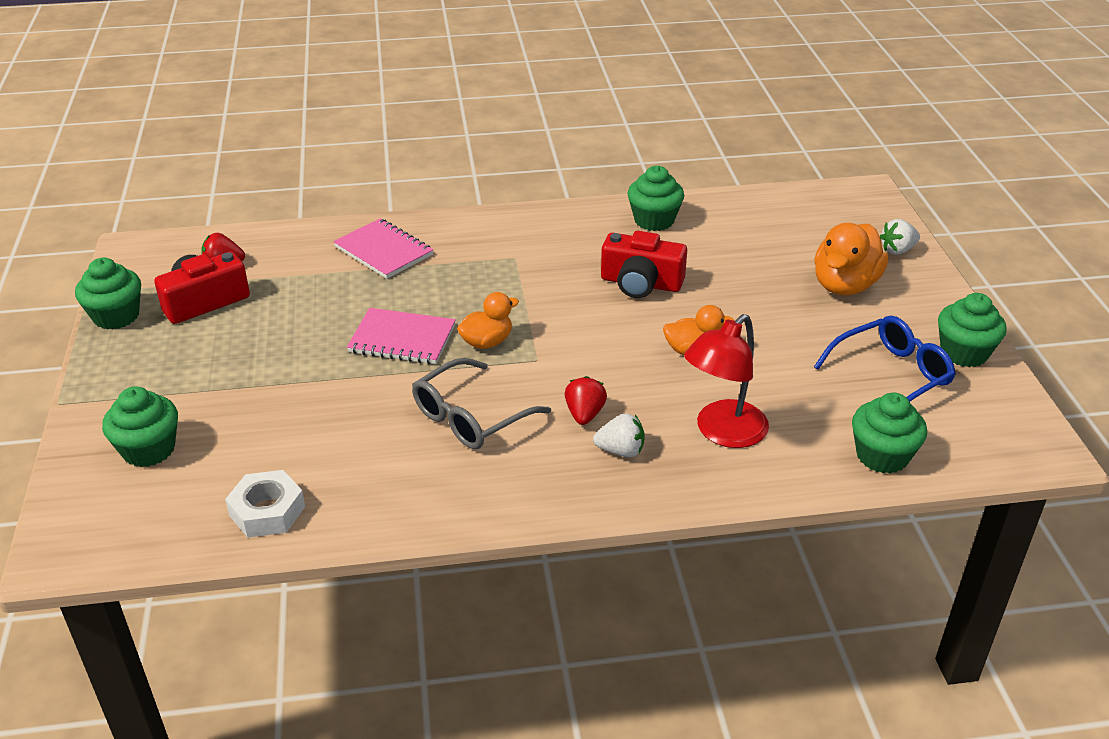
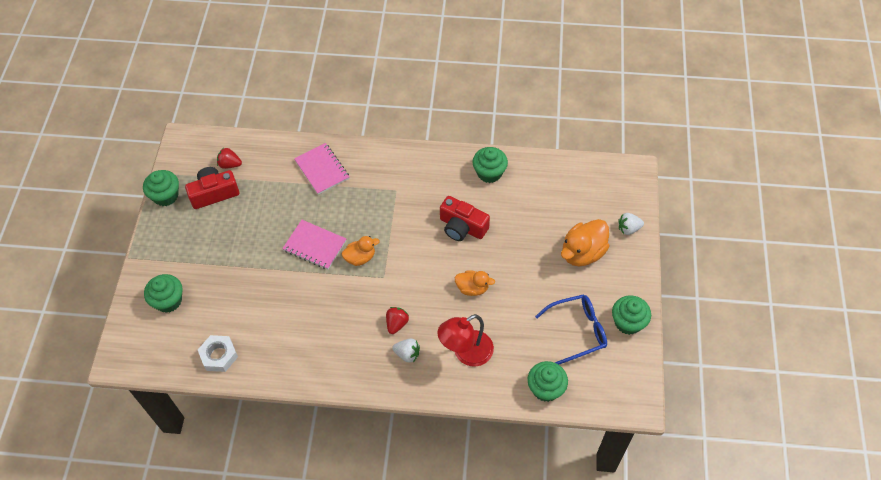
camera: 15 degrees right, 20 degrees up
(471, 417) = (336, 313): grey glasses -> none

